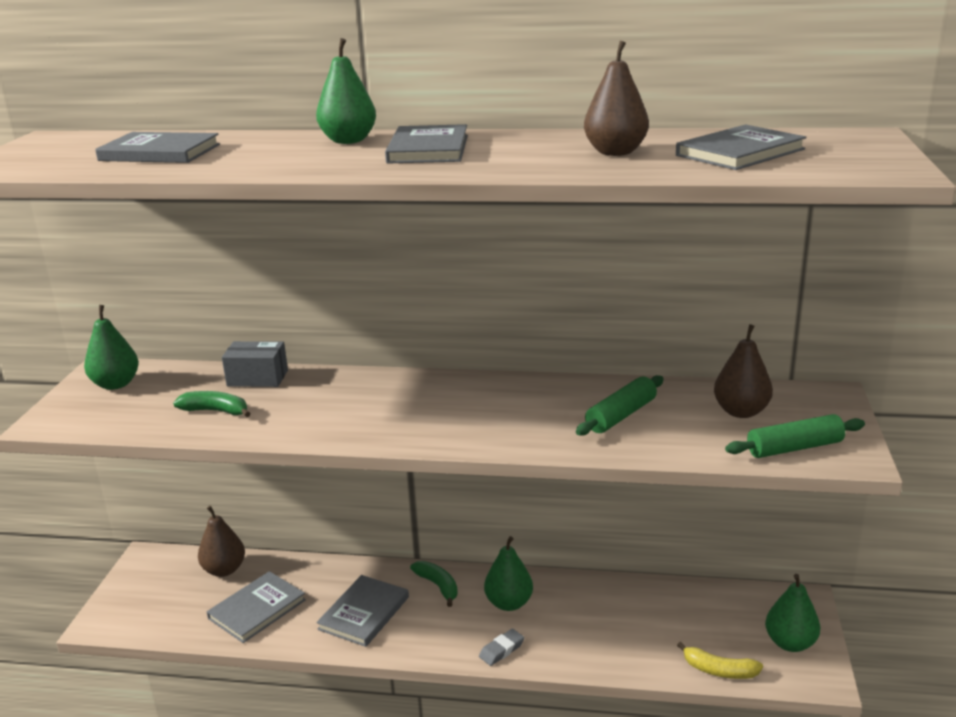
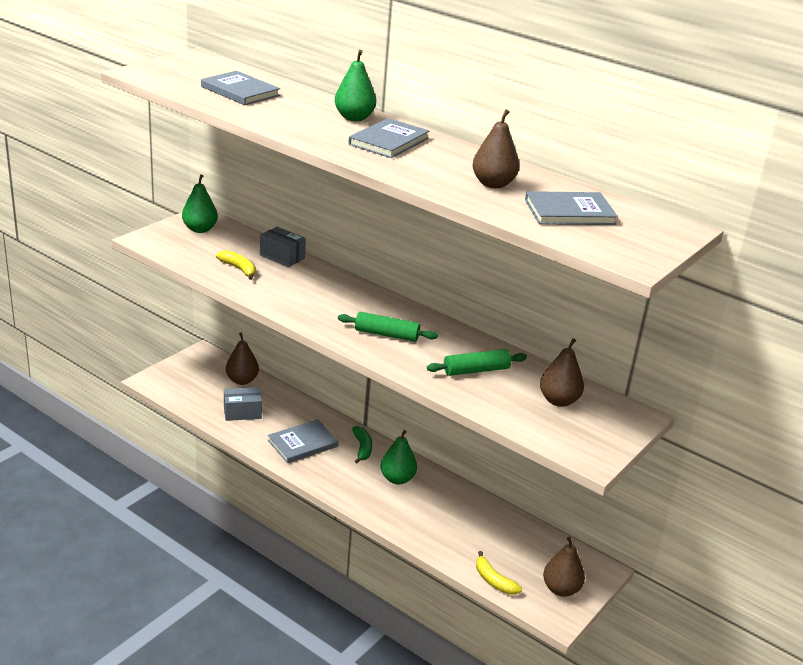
camera: 25 degrees right, 5 degrees up
(216, 411) = (239, 269): green banana -> yellow banana
(257, 609) = (242, 412): grey book -> grey box
(501, 650) = (366, 503): grey eraser -> none
(790, 643) = (561, 589): green pear -> brown pear
(794, 448) = (562, 437): green rolling pin -> green rolling pin (386, 334)

